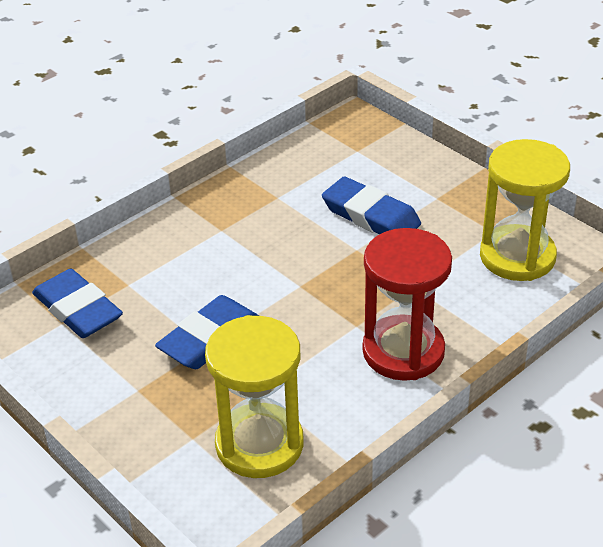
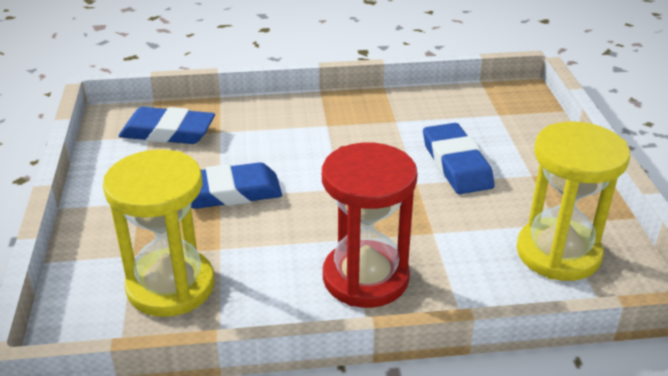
camera: 35 degrees right, 5 degrees down
(77, 309) = (168, 132): blue eraser -> blue eraser turned 75 degrees counterclockwise

